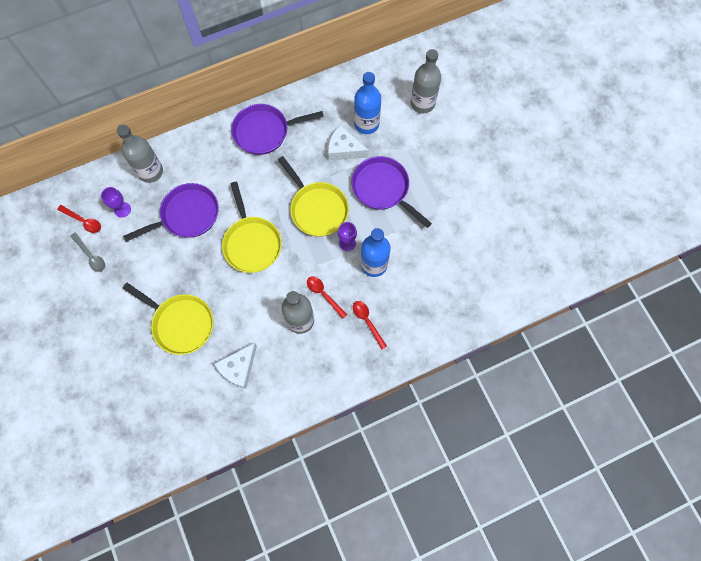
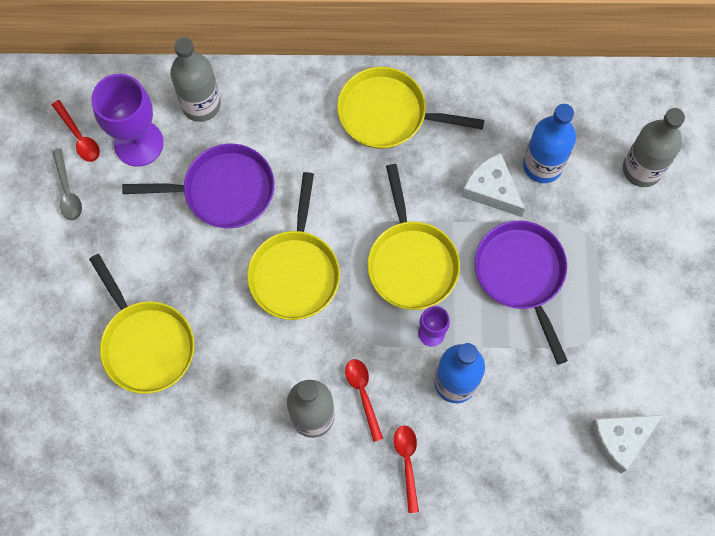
camera: 25 degrees right, 0 degrees up
(122, 209) = (138, 143): purple goblet -> purple goblet, size x1.94
(239, 368) = (197, 445): white cheese -> white cheese (620, 439)
(265, 132) = (388, 114): purple pan -> yellow pan

